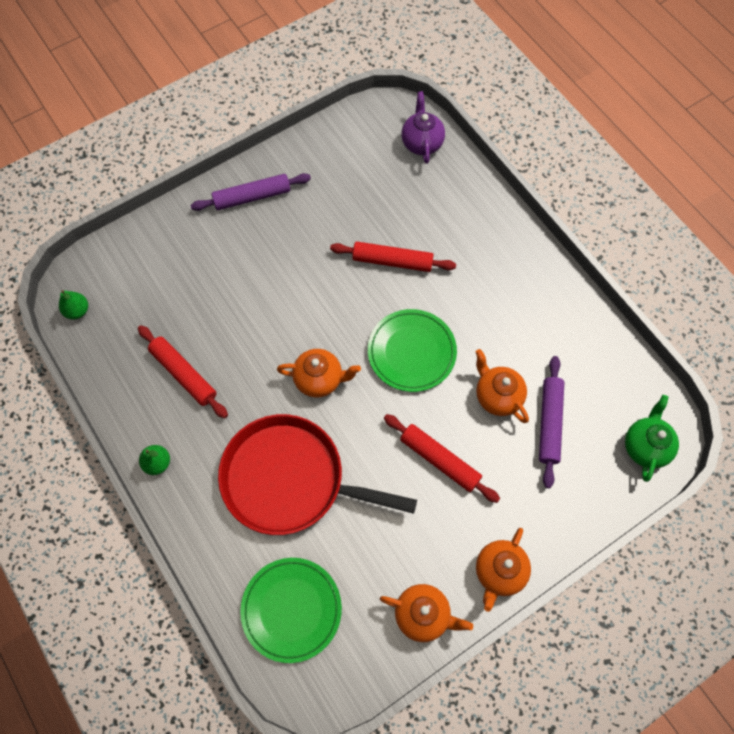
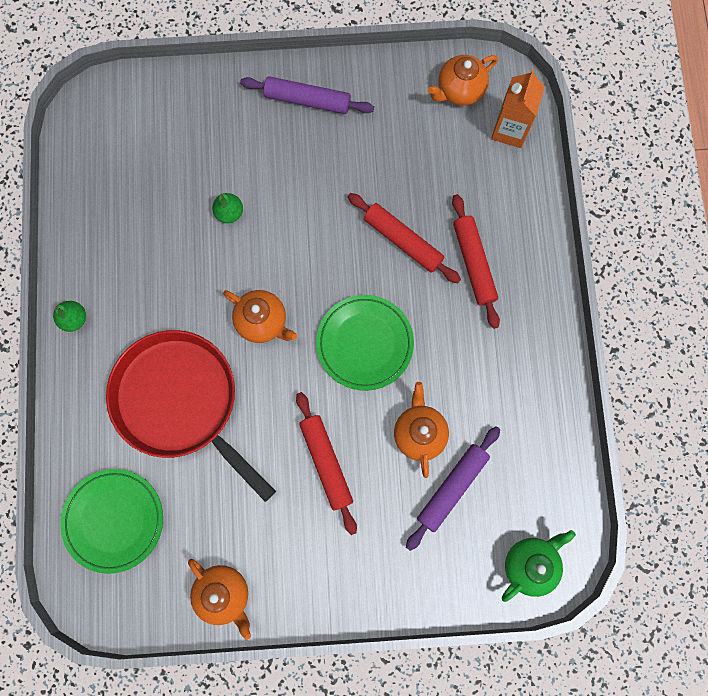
camera: 30 degrees right, 10 degrees up
(77, 311) = (83, 131): green pear -> green pear (229, 213)
(183, 374) = (143, 247): red rolling pin -> red rolling pin (473, 263)
(422, 143) = (510, 130): purple teapot -> orange carton
(499, 572) = (315, 597): orange teapot -> orange teapot (459, 91)

